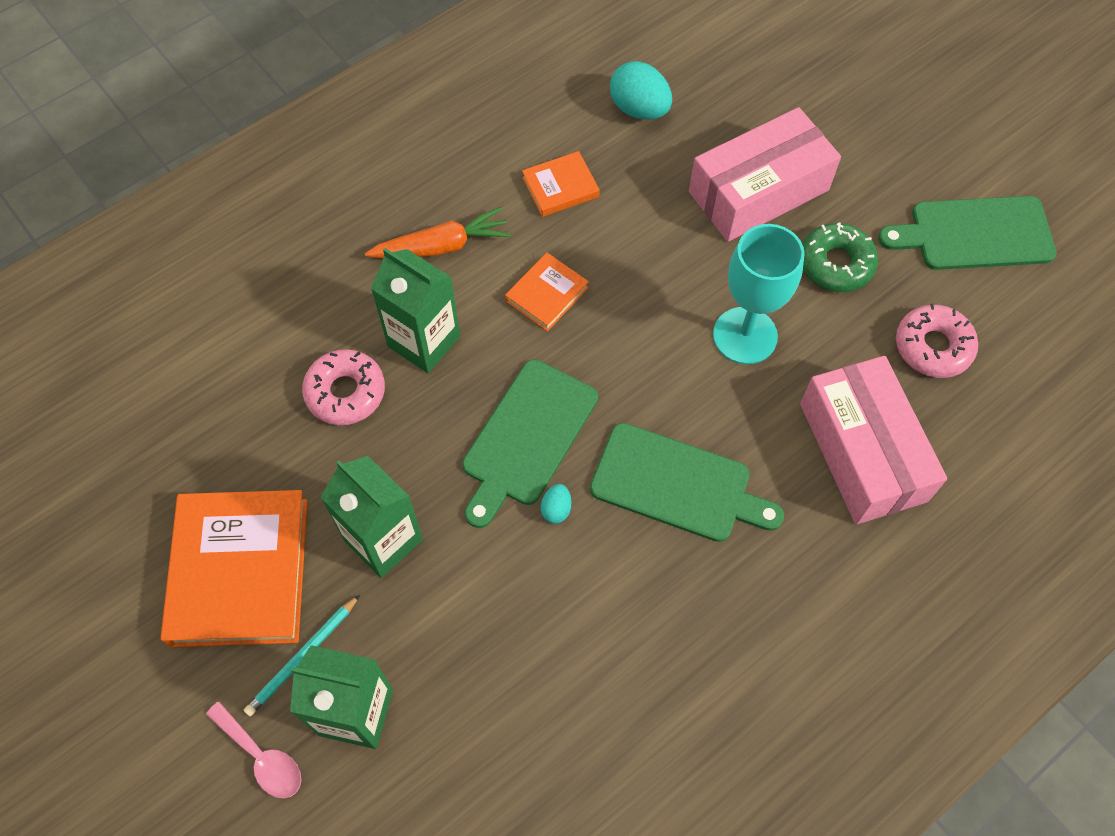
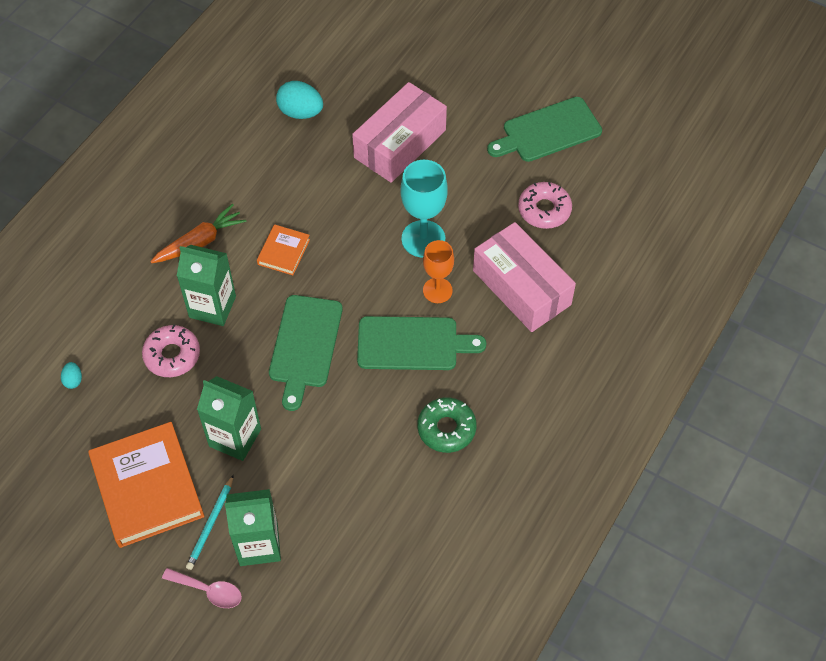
camera: 20 degrees left, 5 degrees down
(556, 509) = (340, 383): turquoise egg -> turquoise egg (73, 380)
(560, 187) = (266, 179): orange book -> none
(739, 417) = (437, 290): none -> orange goblet
(836, 264) = (466, 176): green donut -> green donut (446, 428)

